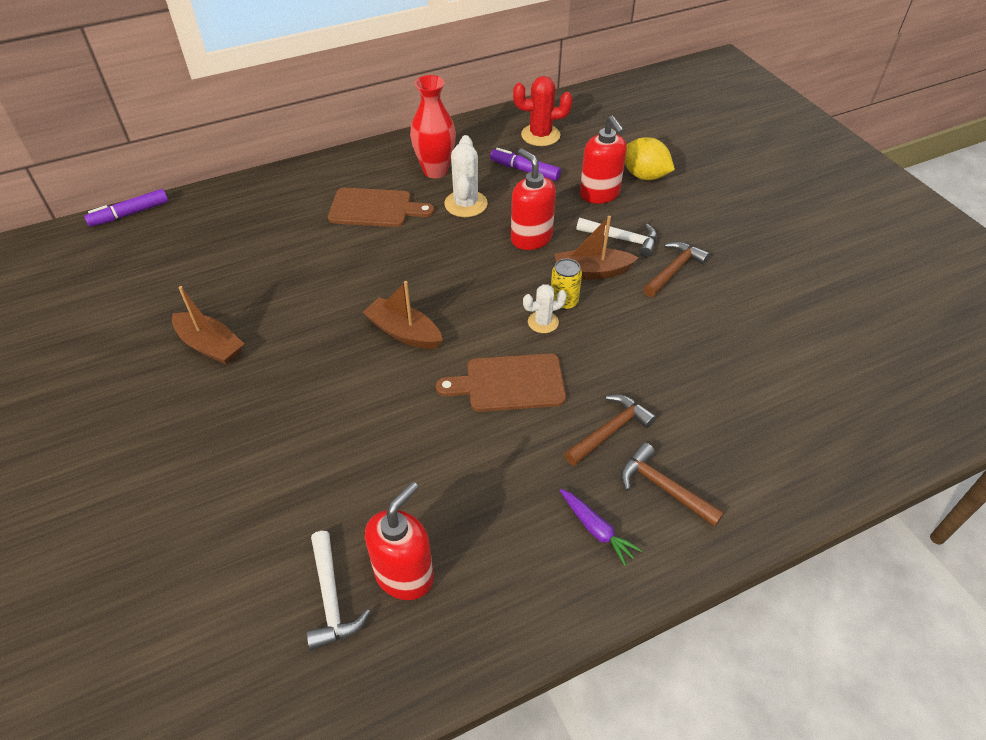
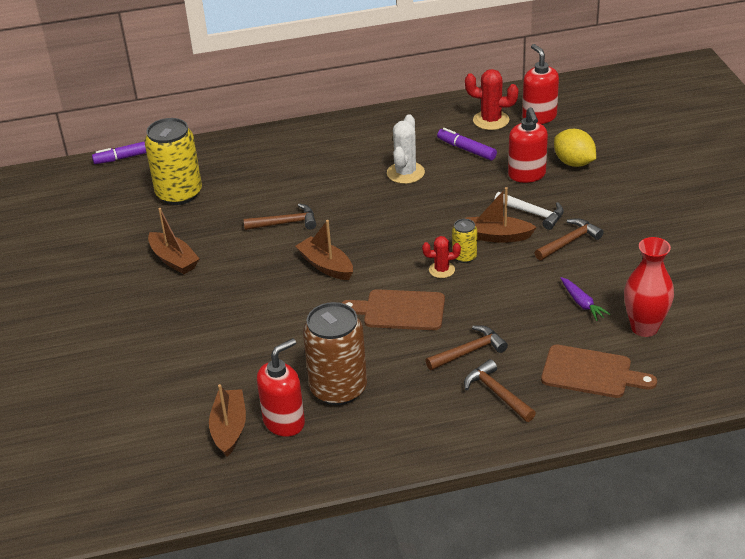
camera: 15 degrees right, 10 degrees down
(202, 255) = (179, 194): none -> yellow can
(331, 598) = (229, 428): white hammer -> brown boat
(341, 280) = (285, 223): none -> brown hammer
(375, 208) = (327, 170): brown cutting board -> brown cutting board (591, 372)
(435, 171) = (387, 143): red vase -> red vase (644, 328)
(463, 510) = (338, 388): none -> brown can
(531, 238) = (453, 205): red soap dispenser -> red soap dispenser (539, 117)
(543, 322) = (441, 270): white cactus -> red cactus
(596, 530) = (434, 413): purple carrot -> purple carrot (582, 303)

